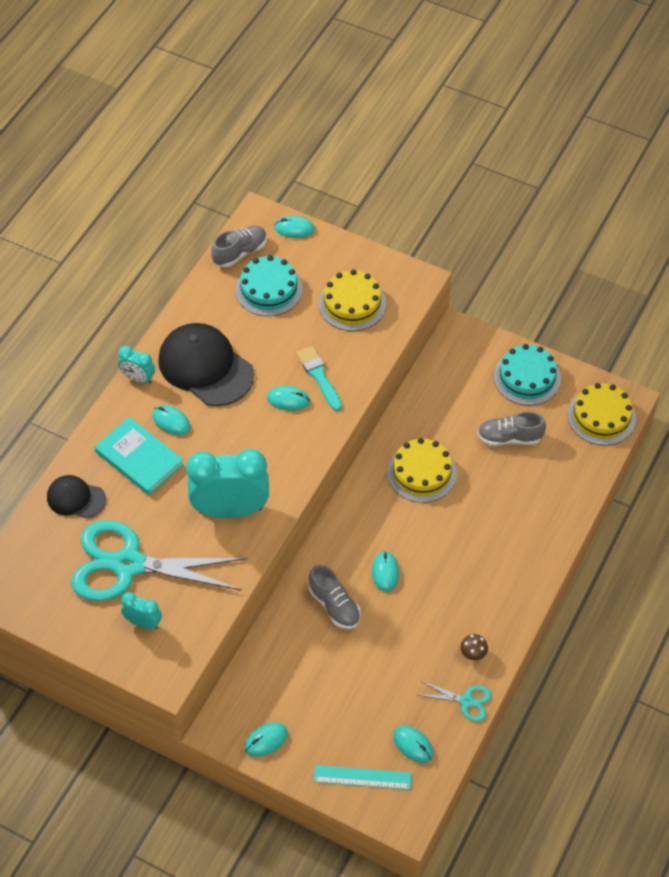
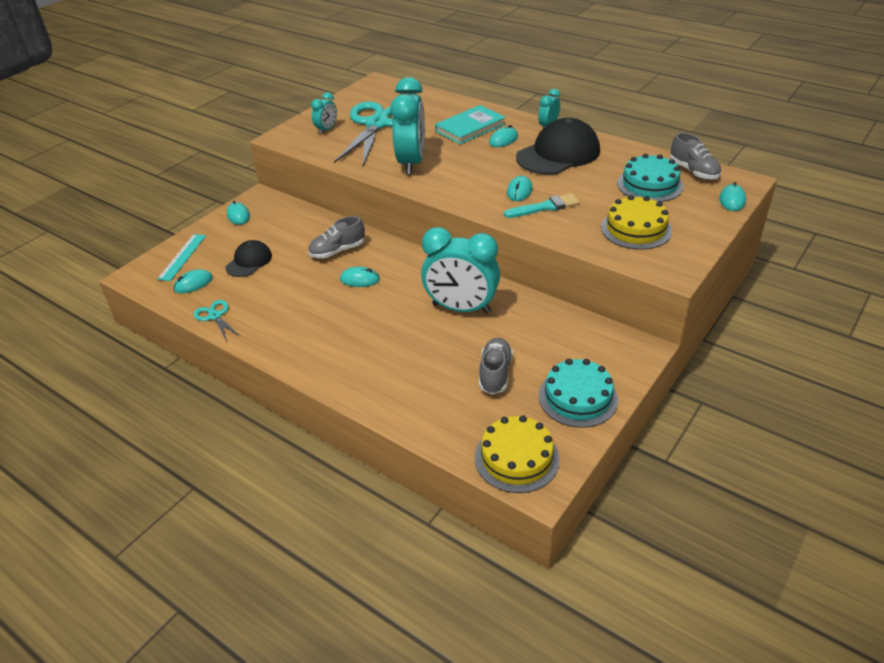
camera: 100 degrees right, 15 degrees down
(76, 498) = (440, 106): black cap -> black cap (249, 261)
(422, 473) = (461, 308): yellow cake -> turquoise clock
(466, 701) = (215, 316): turquoise scissors -> turquoise scissors turned 120 degrees clockwise
(473, 654) = (257, 324): brown mushroom -> none

